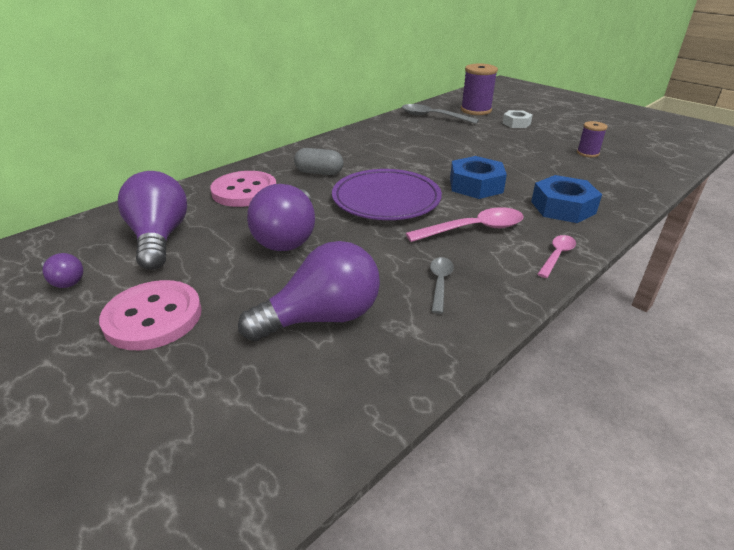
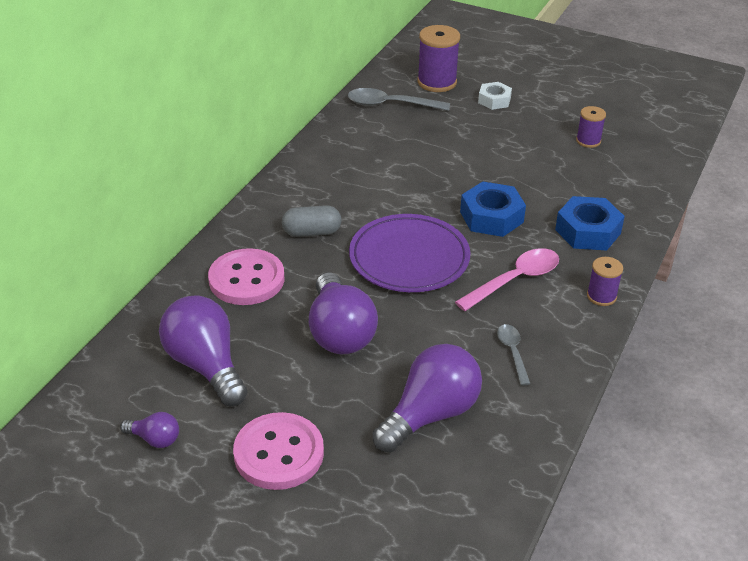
camera: 20 degrees left, 5 degrees up
(557, 256) = (601, 296): pink spoon -> purple spool

